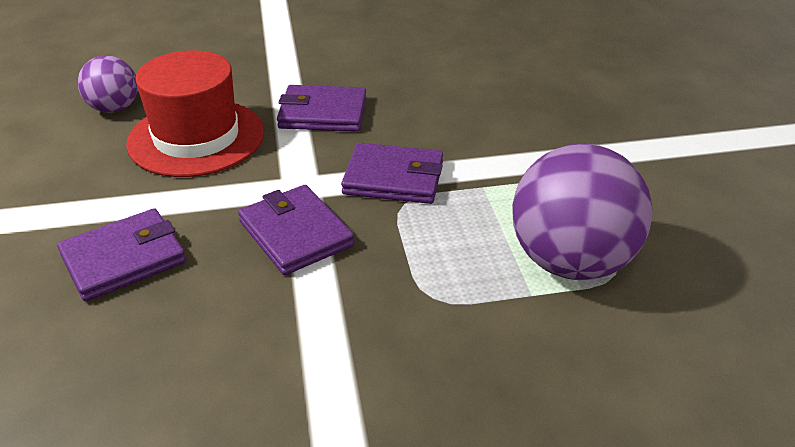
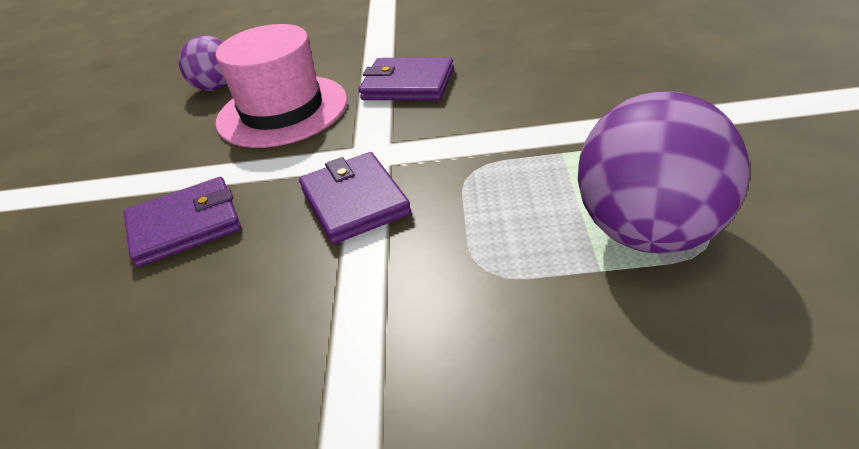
camera: 15 degrees right, 0 degrees up
(196, 137) = (282, 111): red hat -> pink hat
(393, 178) = (466, 145): purple wallet -> none

